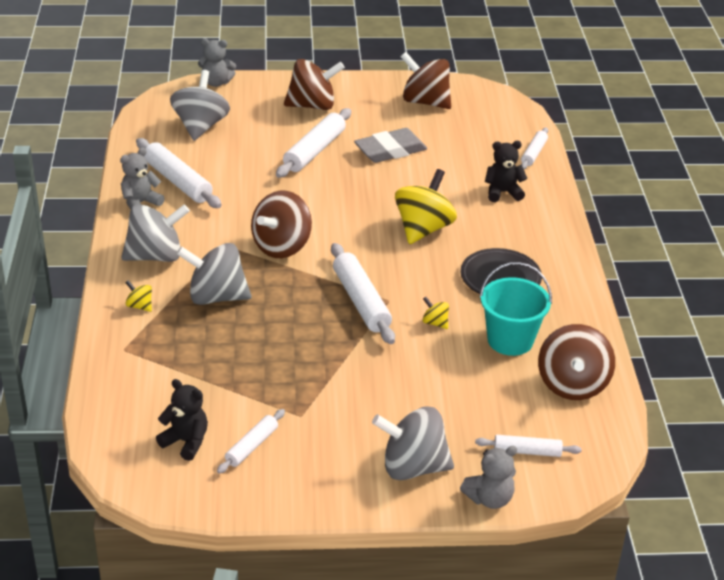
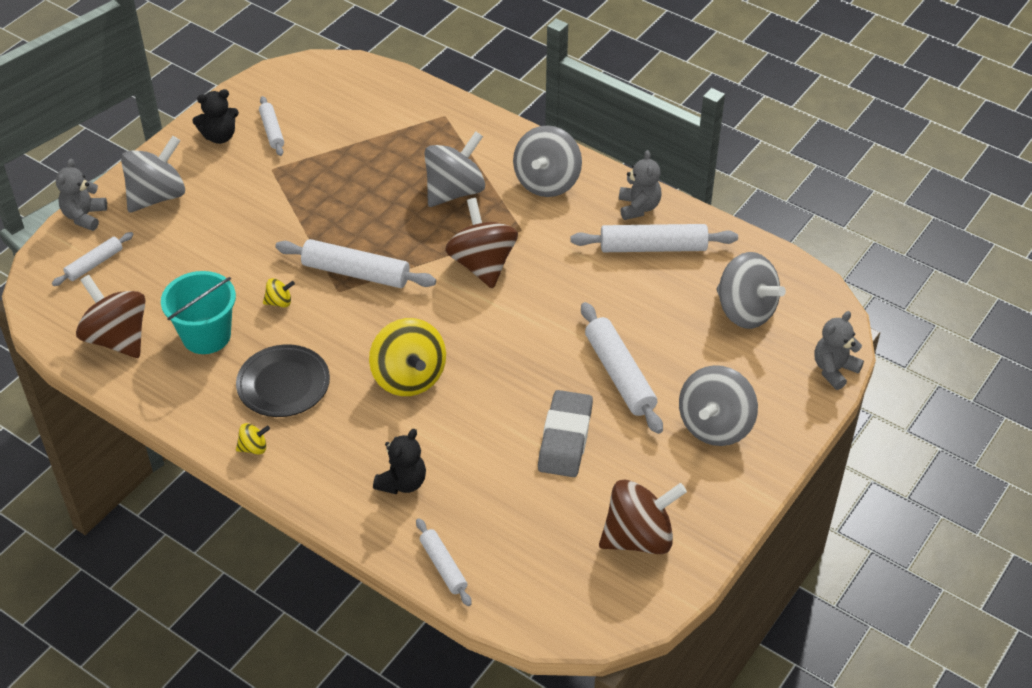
camera: 130 degrees right, 10 degrees up
(139, 306) = (488, 145): yellow spinning top -> yellow spinning top (254, 448)
(186, 442) = (313, 103): black teddy bear -> black teddy bear (219, 136)
(312, 105) = (715, 426): brown spinning top -> grey spinning top

